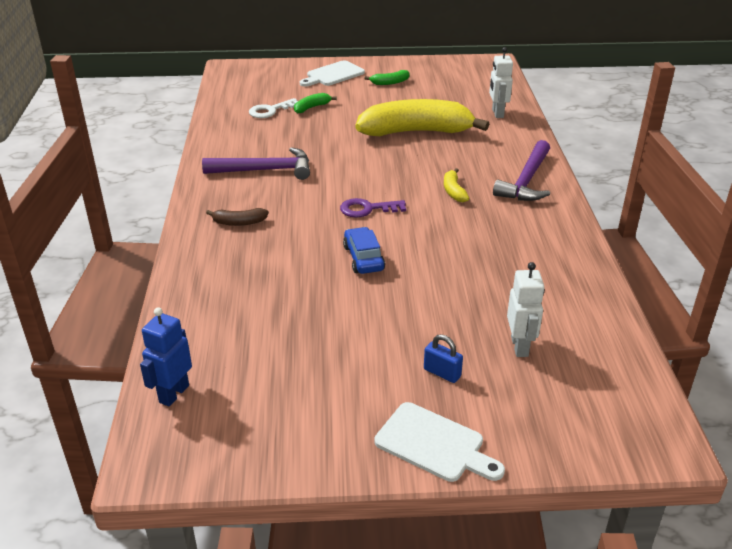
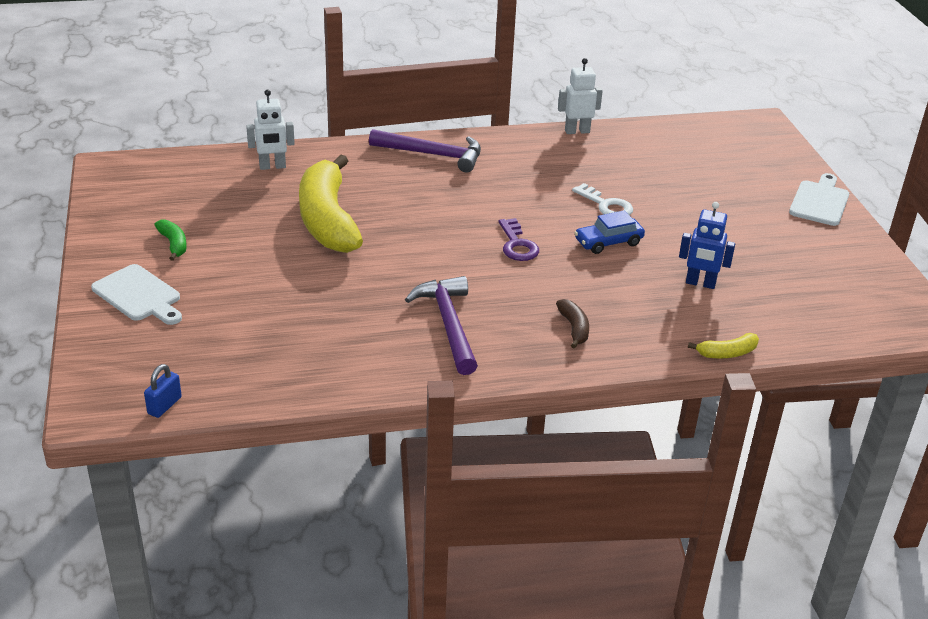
camera: 100 degrees left, 0 degrees up
(173, 394) = (851, 326): blue robot -> blue robot (700, 283)
(270, 110) = (270, 341): white key -> white key (606, 205)
(312, 107) = (259, 305): green banana -> none
(442, 373) = (745, 199): blue padlock -> blue padlock (164, 405)
(453, 191) = (465, 195): yellow banana -> yellow banana (727, 353)
(520, 346) = (695, 166): white robot -> white robot (577, 131)

